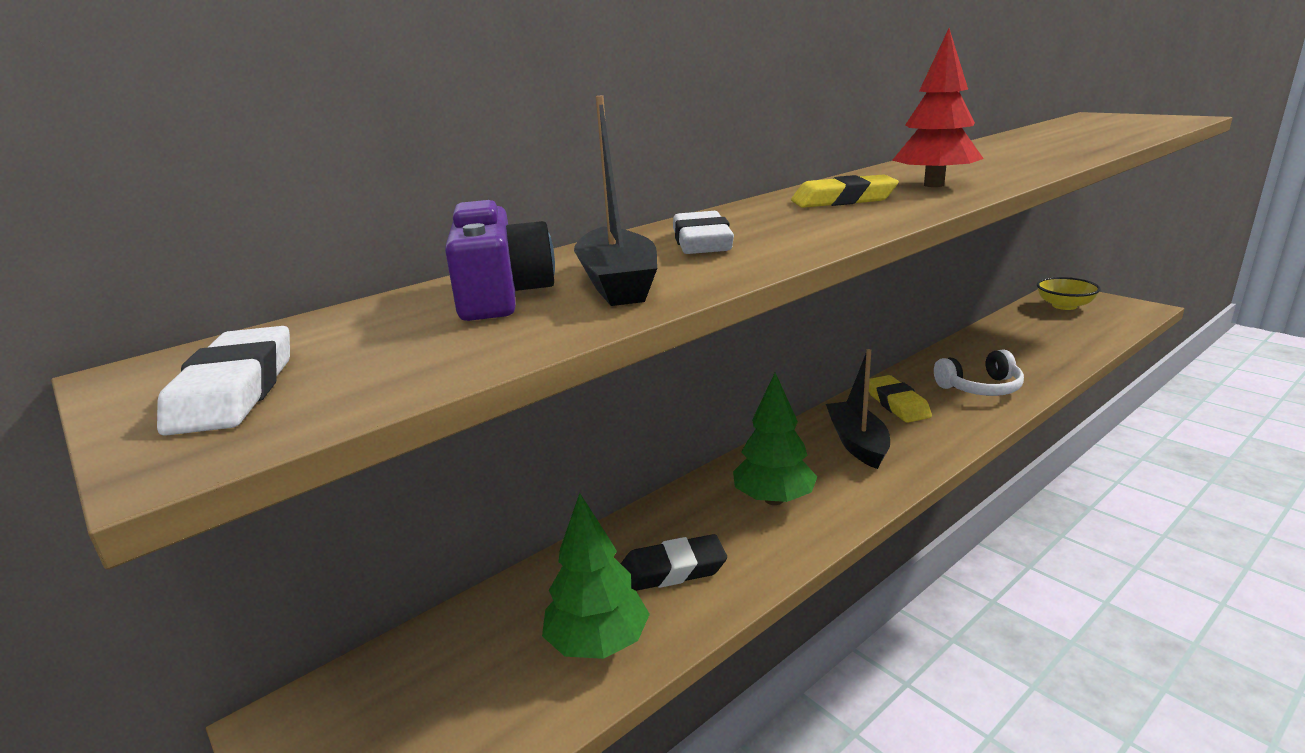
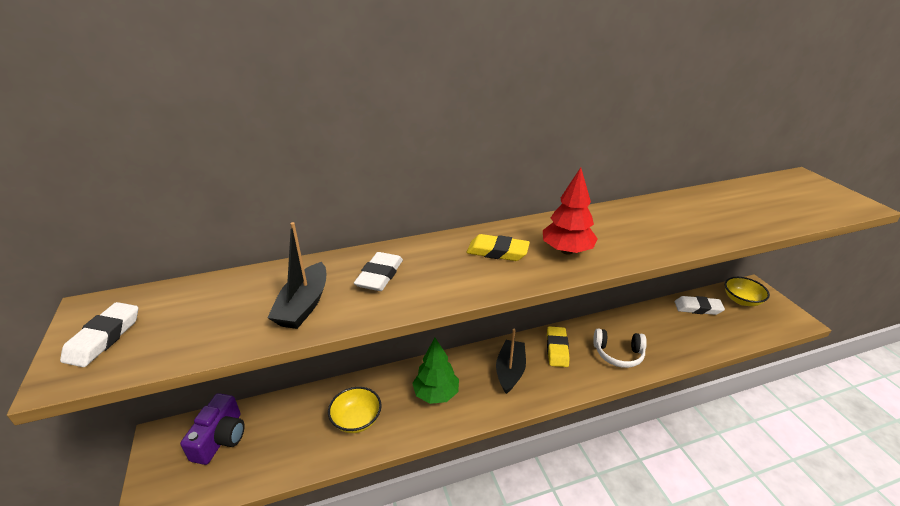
camera: 20 degrees right, 10 degrees up
(501, 295) = (251, 295): purple camera -> purple camera (220, 438)
(598, 643) = (297, 449): green tree -> none
(672, 570) = (356, 420): black eraser -> yellow bowl
(1024, 324) = (697, 308): none -> white eraser

